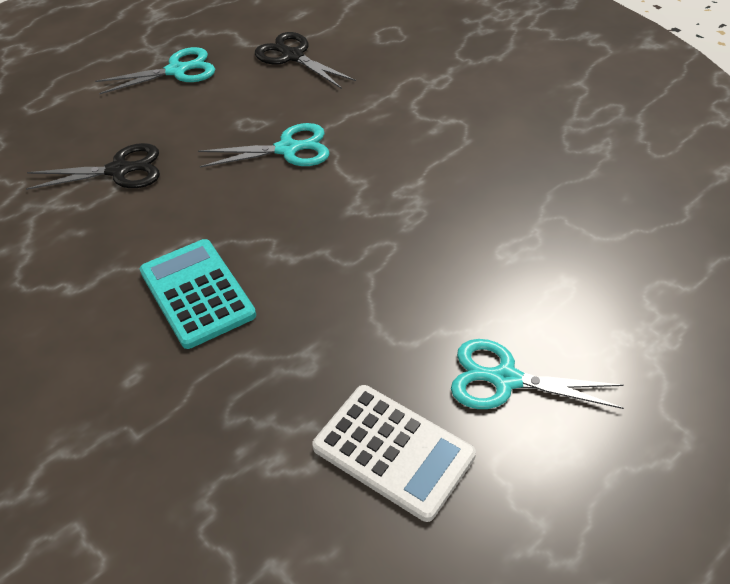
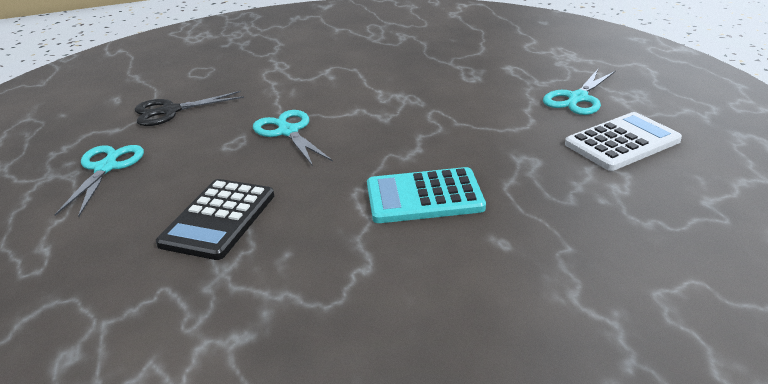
camera: 65 degrees left, 15 degrees down
(119, 170) = (218, 219): black scissors -> black calculator
(287, 149) = (288, 132): turquoise scissors -> turquoise scissors turned 45 degrees counterclockwise

